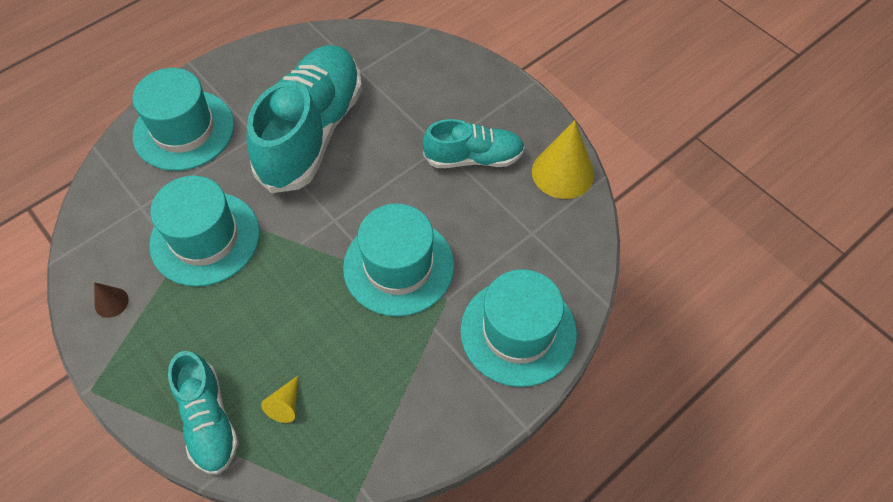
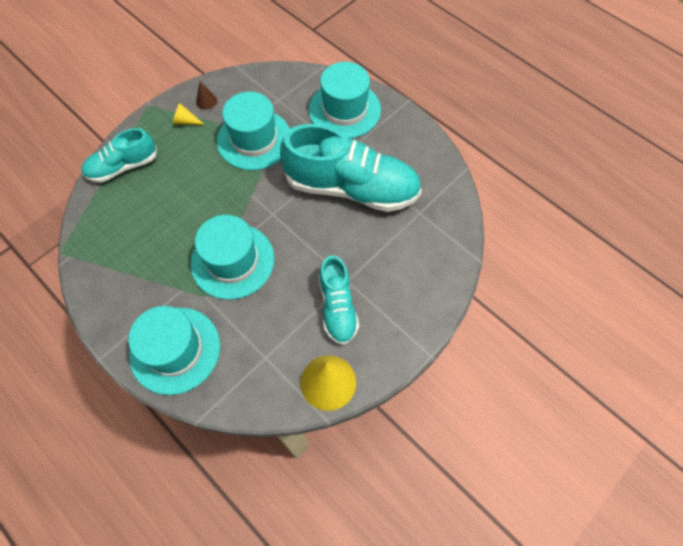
camera: 85 degrees right, 5 degrees up
(285, 404) = (130, 206): yellow cone -> yellow cone (186, 121)

